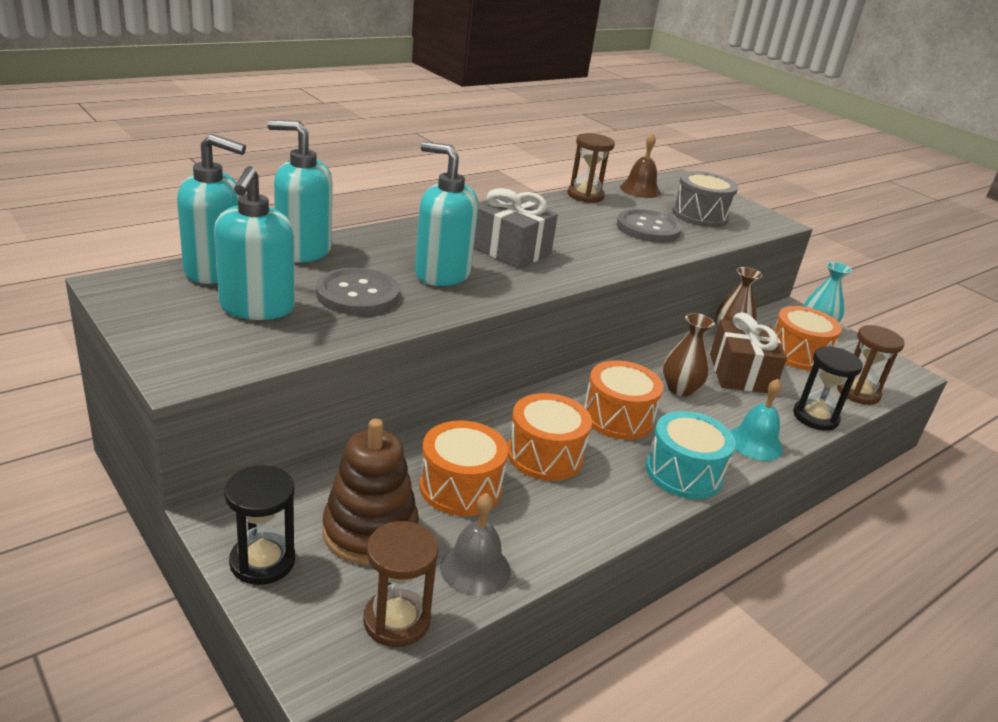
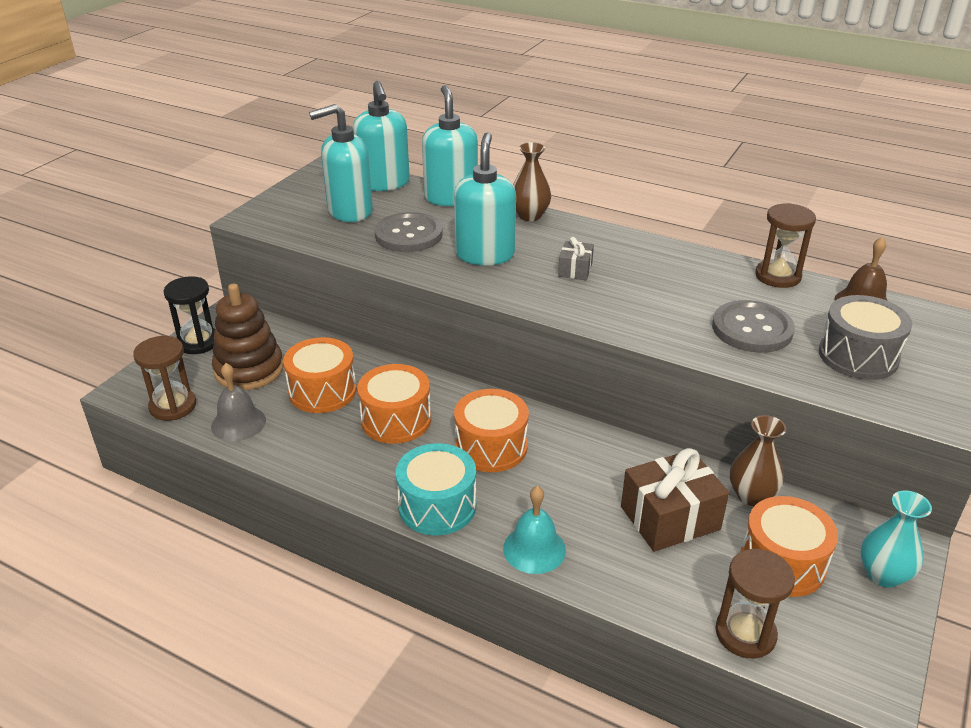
camera: 70 degrees right, 5 degrees up
(510, 250) = (575, 270): grey gift -> grey gift, size x0.52
(680, 389) = (585, 477): brown vase -> brown vase (530, 215)
(815, 417) = (638, 595): black hourglass -> none

